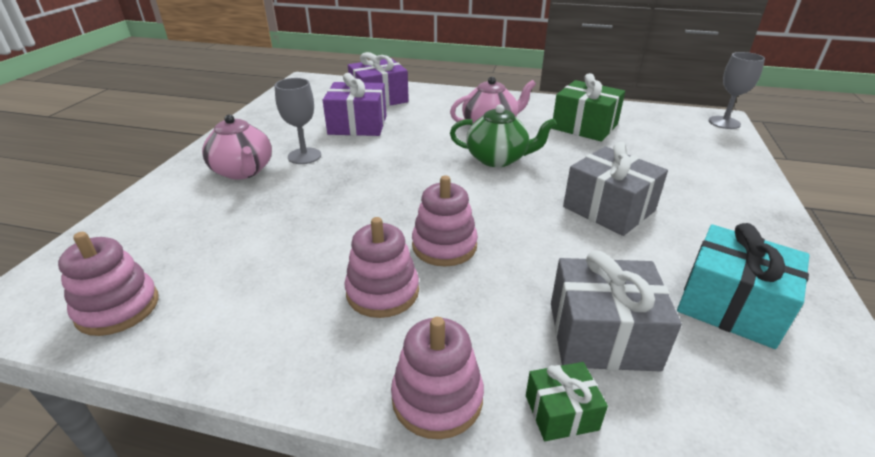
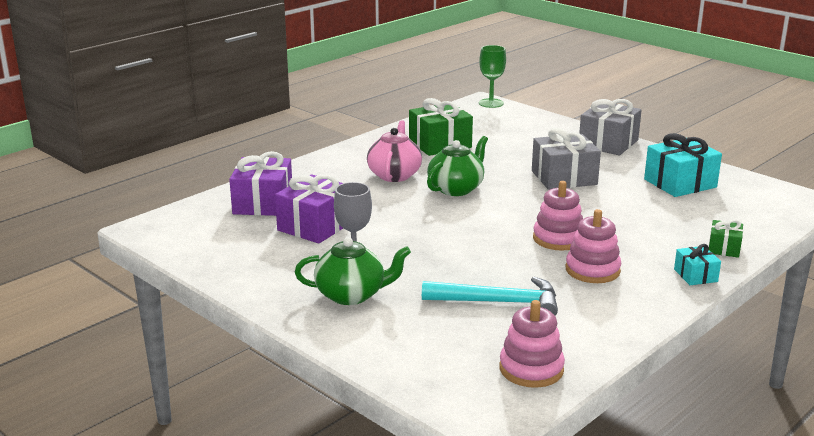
camera: 60 degrees left, 10 degrees down
(243, 171) = (351, 295): pink teapot -> green teapot
(264, 247) = (499, 302): none -> turquoise hammer
(437, 398) = (695, 275): pink stacking toy -> turquoise gift
(602, 335) = (679, 221): grey gift -> grey gift (608, 143)
(724, 122) = (491, 103): grey goblet -> green goblet

